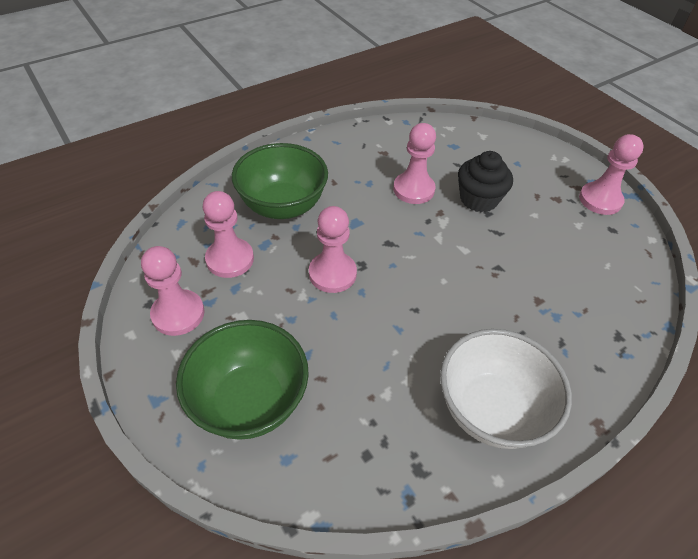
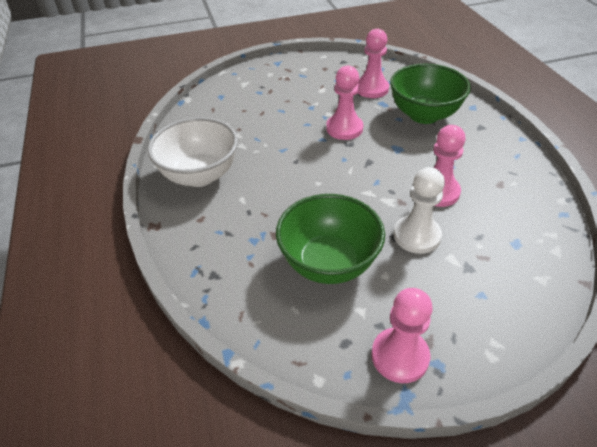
camera: 110 degrees right, 5 degrees down
(178, 314) = (332, 70): pink pawn -> none
(250, 401) = (260, 88): green bowl -> green bowl (329, 263)
(478, 199) = (417, 236): black cupcake -> white pawn

